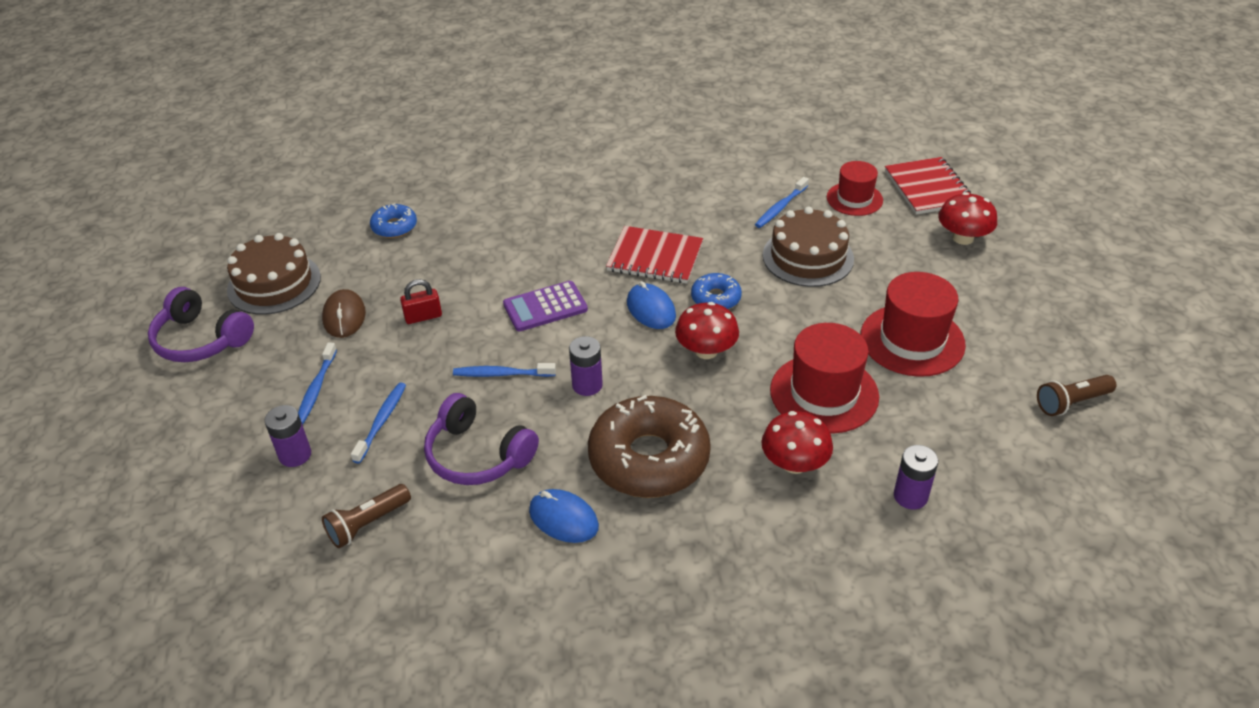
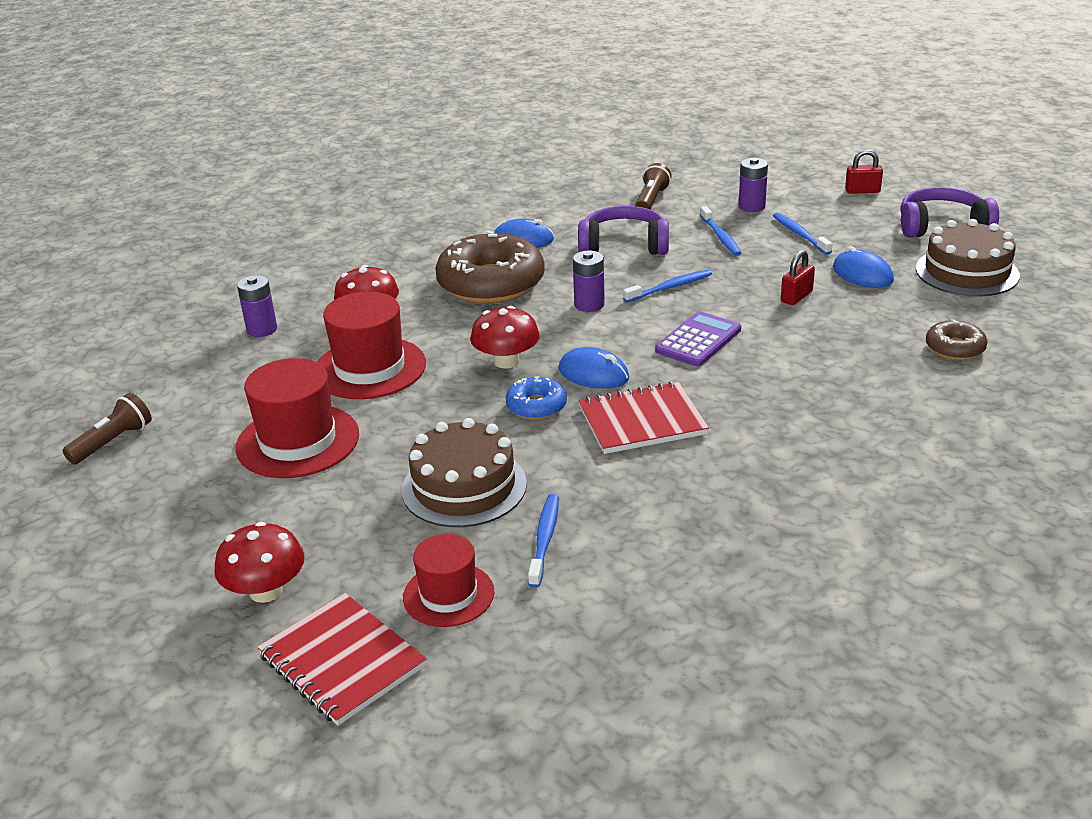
camera: 150 degrees right, 10 degrees down
(172, 424) = (862, 191): none -> red padlock
(344, 316) = (862, 274): brown mouse -> blue mouse
(394, 227) = (955, 348): blue donut -> brown donut

